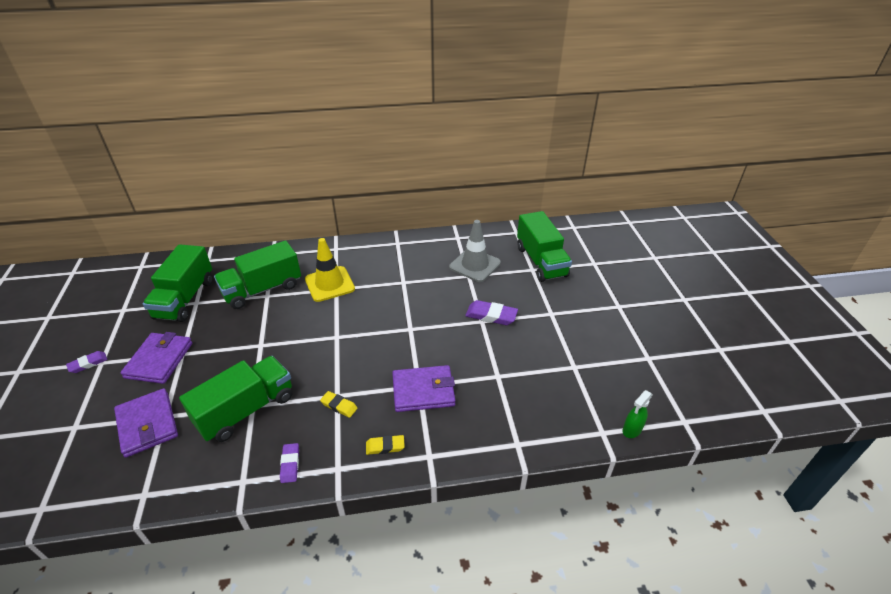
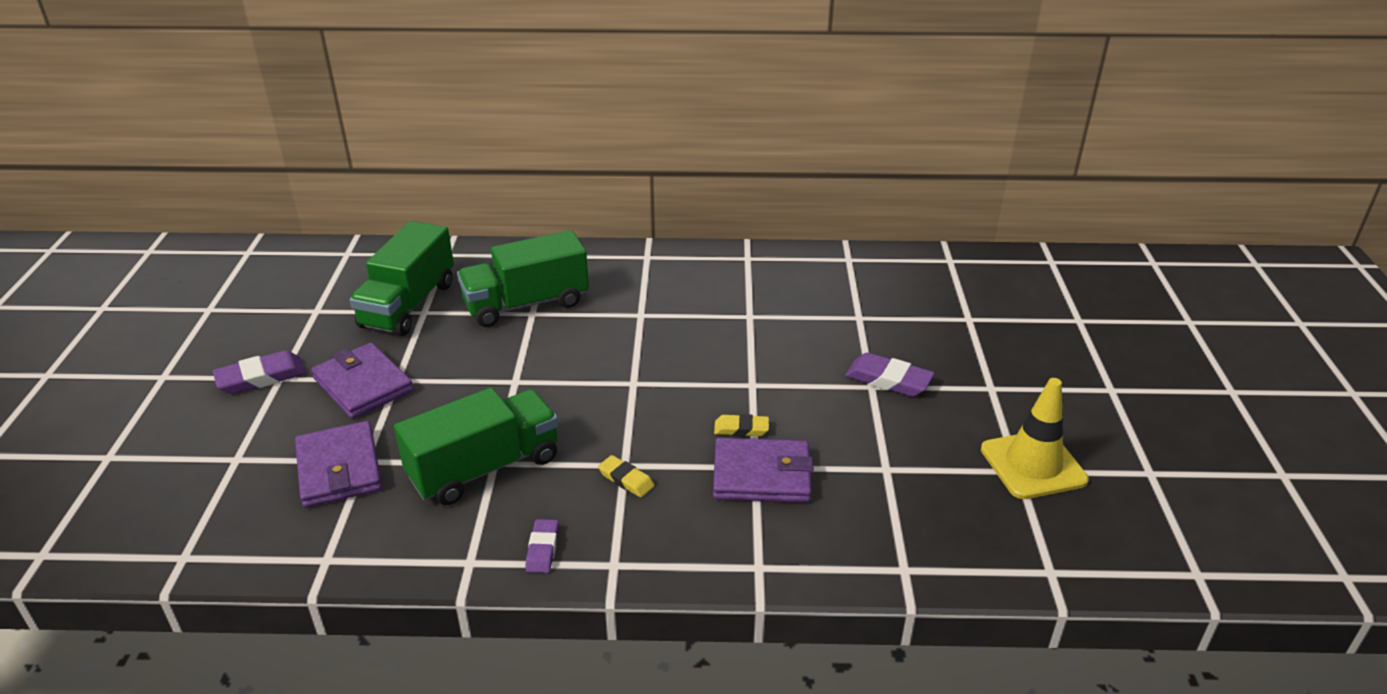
camera: 10 degrees right, 5 degrees down
(88, 363) = (261, 377): purple eraser -> purple eraser, size x1.61
(159, 360) = (363, 385): purple wallet -> purple wallet turned 60 degrees counterclockwise
(329, 284) = (631, 307): yellow traffic cone -> yellow traffic cone (1033, 465)
(385, 446) = (691, 544): yellow eraser -> yellow eraser (741, 429)
(475, 265) = (872, 303): grey traffic cone -> none
(541, 261) = (986, 308): green truck -> none
(631, 430) = (1102, 574): green spray bottle -> none

